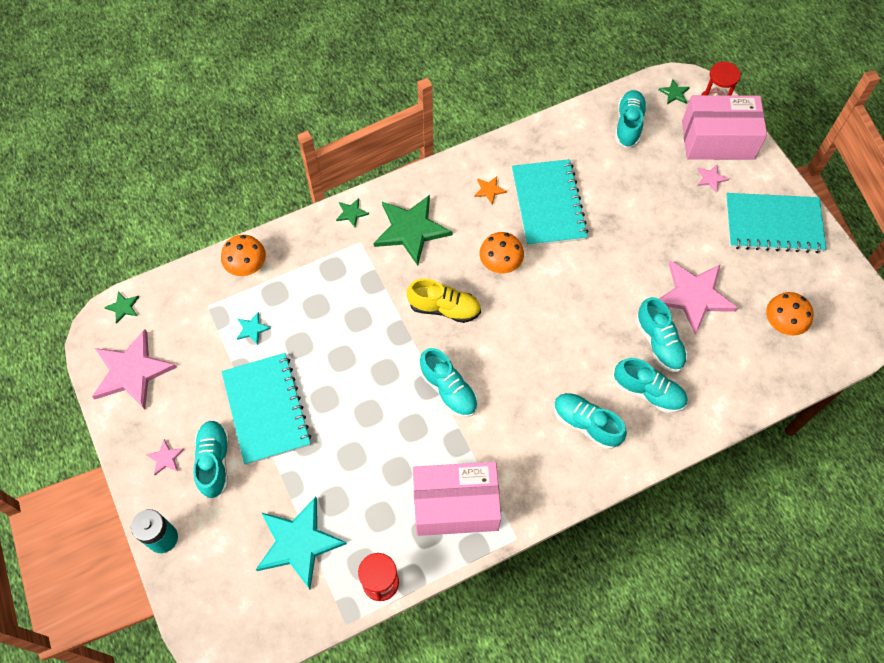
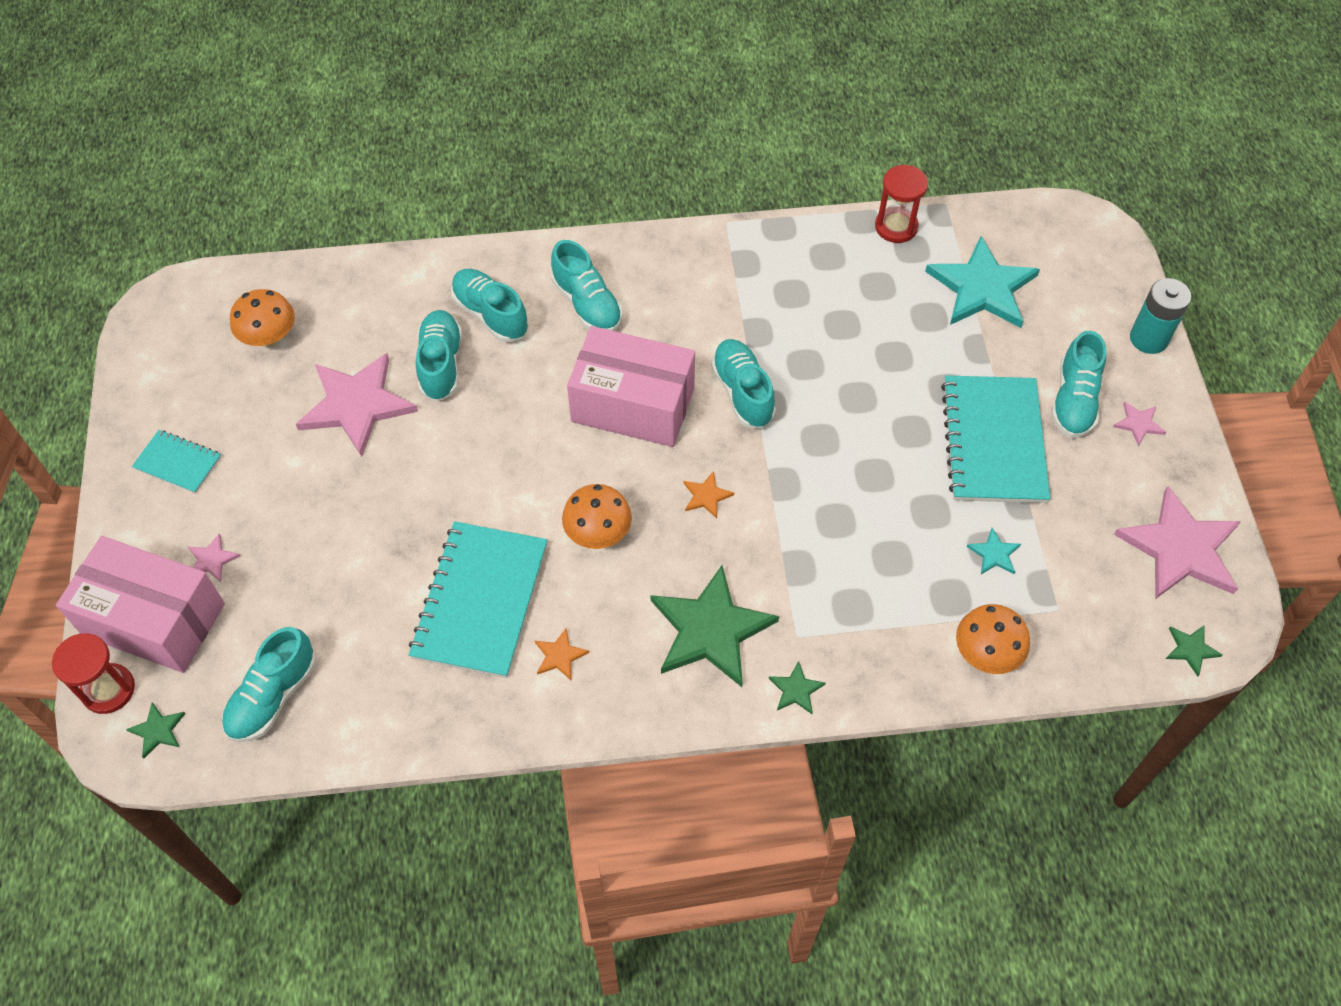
camera: 160 degrees left, 5 degrees down
(444, 308) = (706, 496): yellow shoe -> orange star
(455, 505) = (783, 271): pink box -> pink box (633, 405)
(773, 224) = (178, 463): turquoise notebook -> turquoise notebook, size x0.51

